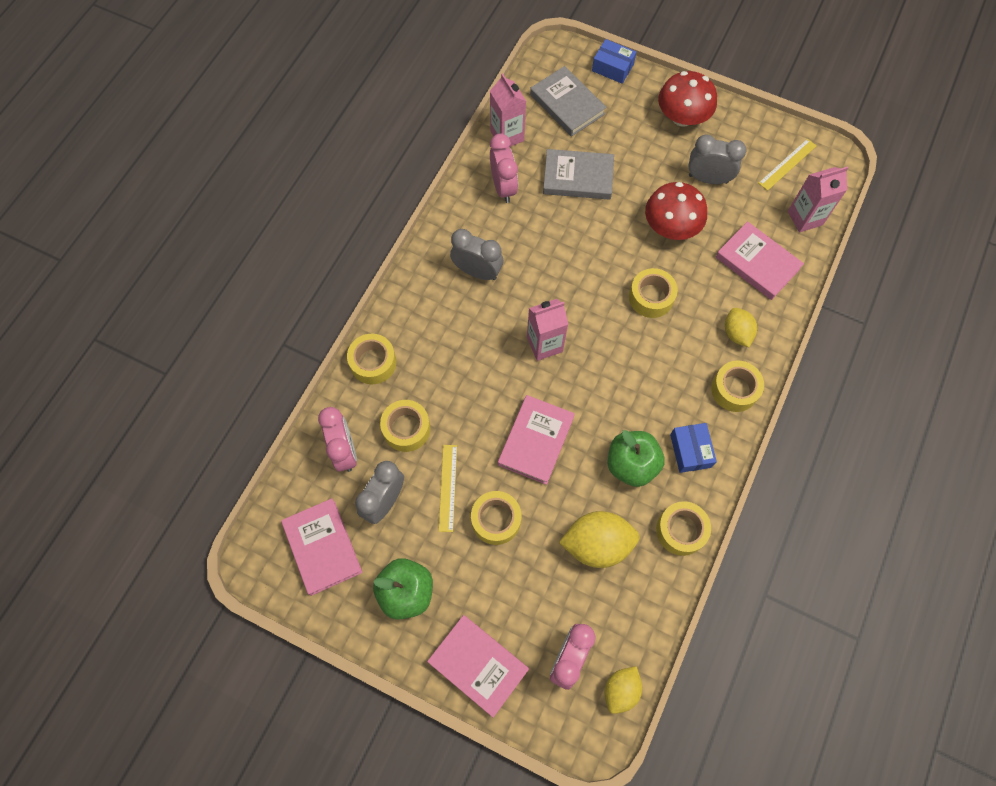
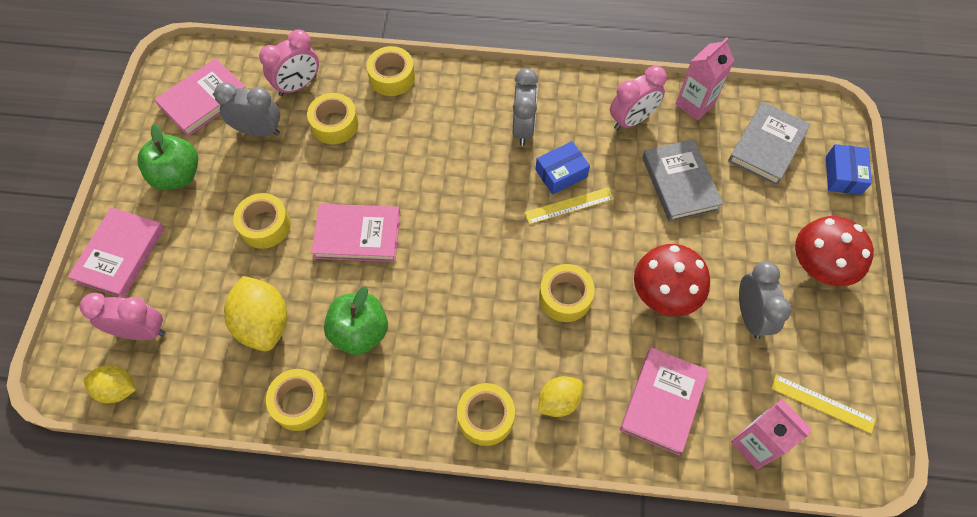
camera: 70 degrees right, 5 degrees down
(448, 487) = (286, 176): yellow ruler -> yellow ruler (569, 205)
(544, 344) = (467, 211): pink carton -> none
(690, 451) = (395, 388): blue box -> blue box (561, 173)

